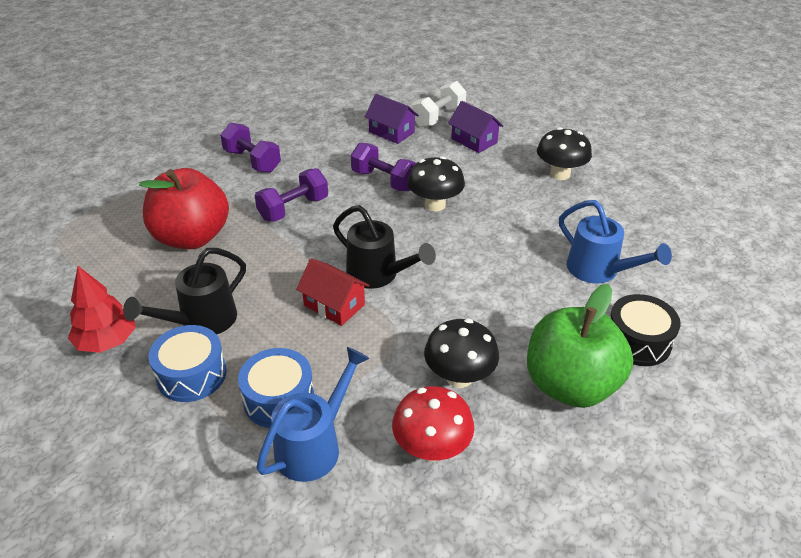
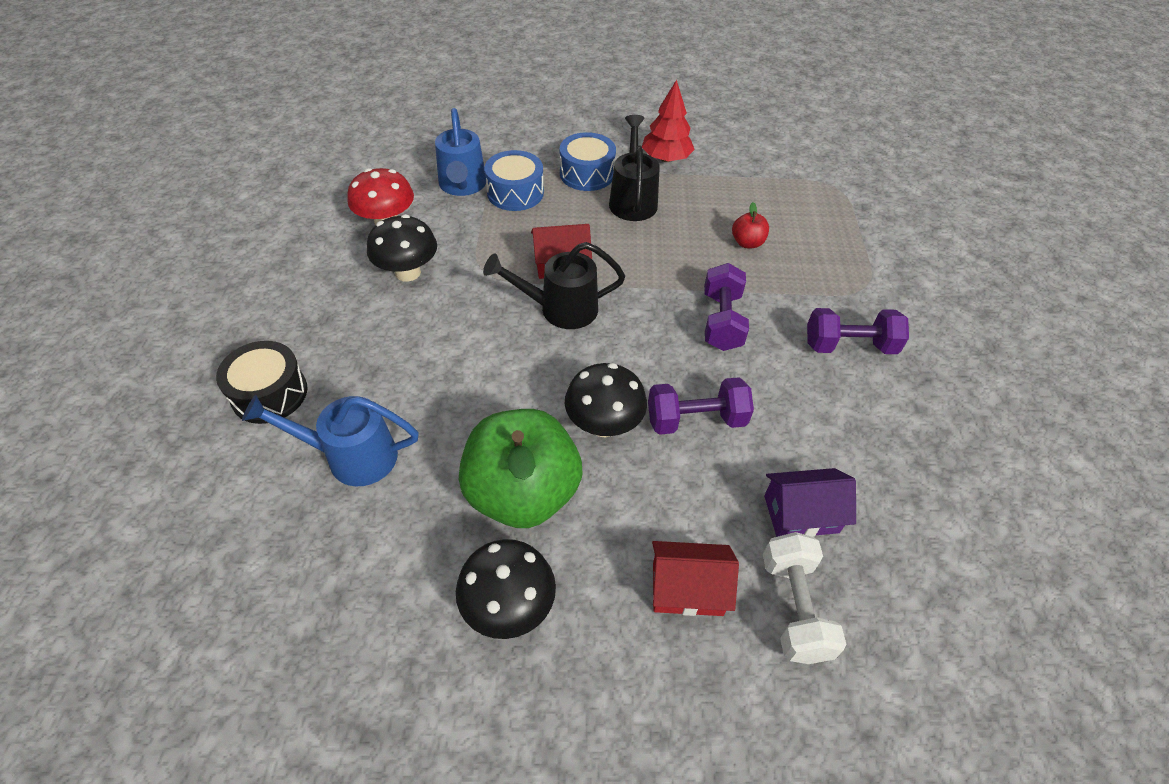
camera: 135 degrees right, 10 degrees up
(192, 237) = (747, 243): red apple -> red apple, size x0.42
(474, 141) = (687, 588): purple house -> red house
(570, 385) = (313, 317): green apple -> green apple (522, 493)

